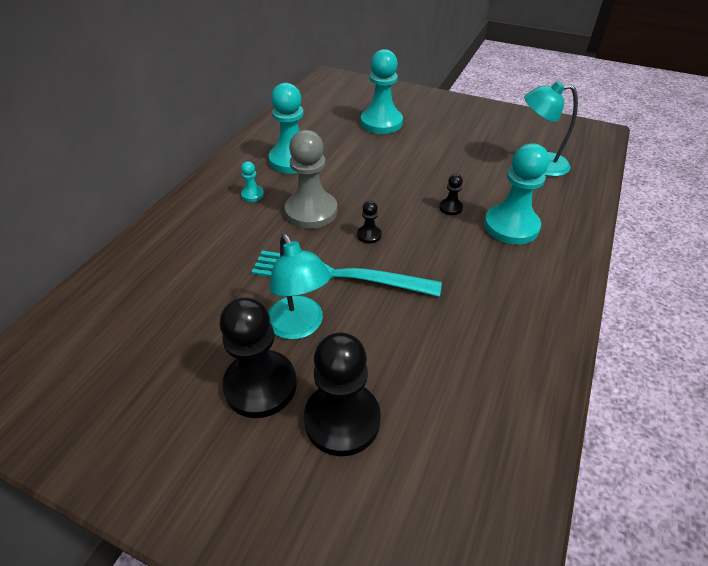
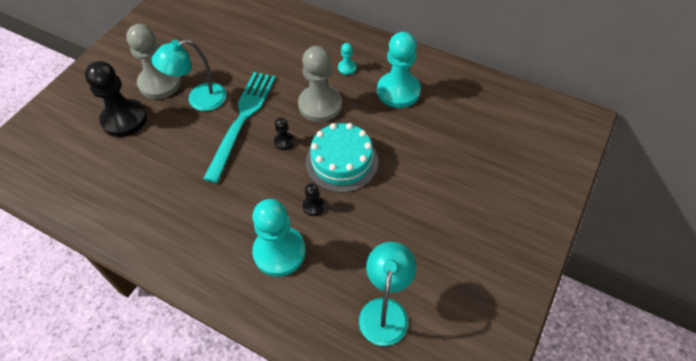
camera: 95 degrees right, 10 degrees up
(260, 385) = (160, 83): black pawn -> grey pawn
(381, 123) = (473, 164): turquoise pawn -> none
(390, 192) = (341, 161): none -> turquoise cake

